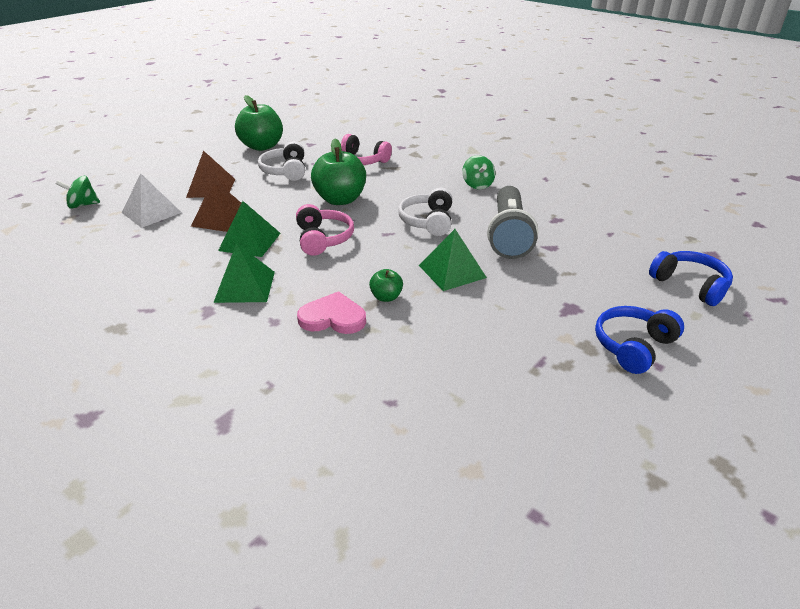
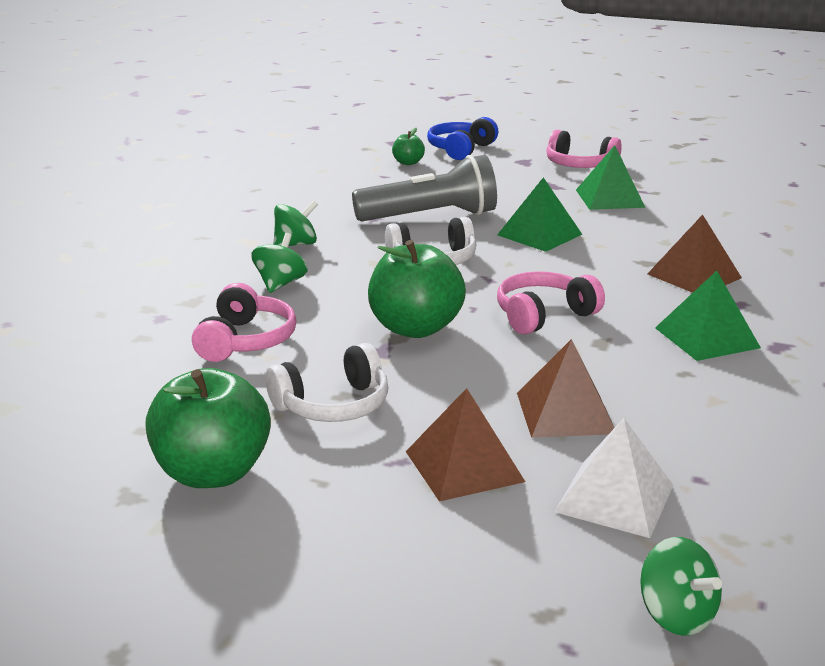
camera: 110 degrees left, 10 degrees down
(249, 241) = (606, 366): green pyramid -> green pyramid (610, 198)
(333, 317) = (694, 276): pink heart -> brown pyramid
(386, 297) = (626, 257): green apple -> green apple (408, 163)
(422, 175) = (280, 284): none -> green spinning top
(633, 346) = (579, 165): blue headphones -> pink headphones

